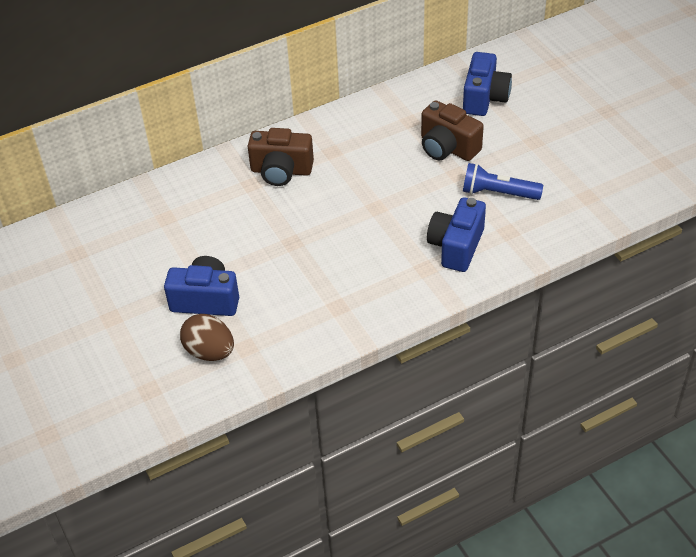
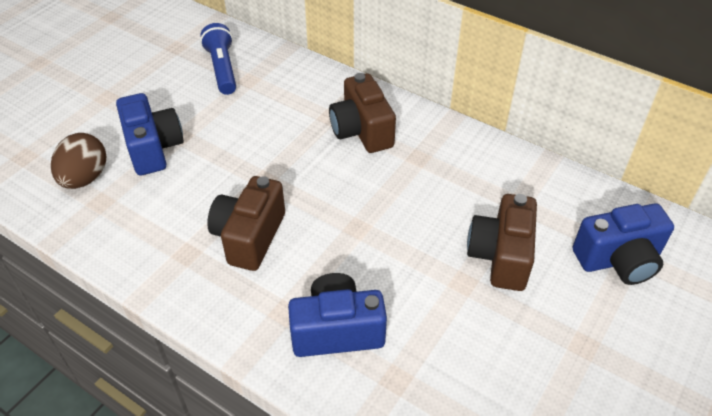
camera: 60 degrees right, 0 degrees up
(345, 267) = (249, 237): none -> brown camera
(498, 193) = (458, 340): blue flashlight -> blue flashlight (222, 69)

